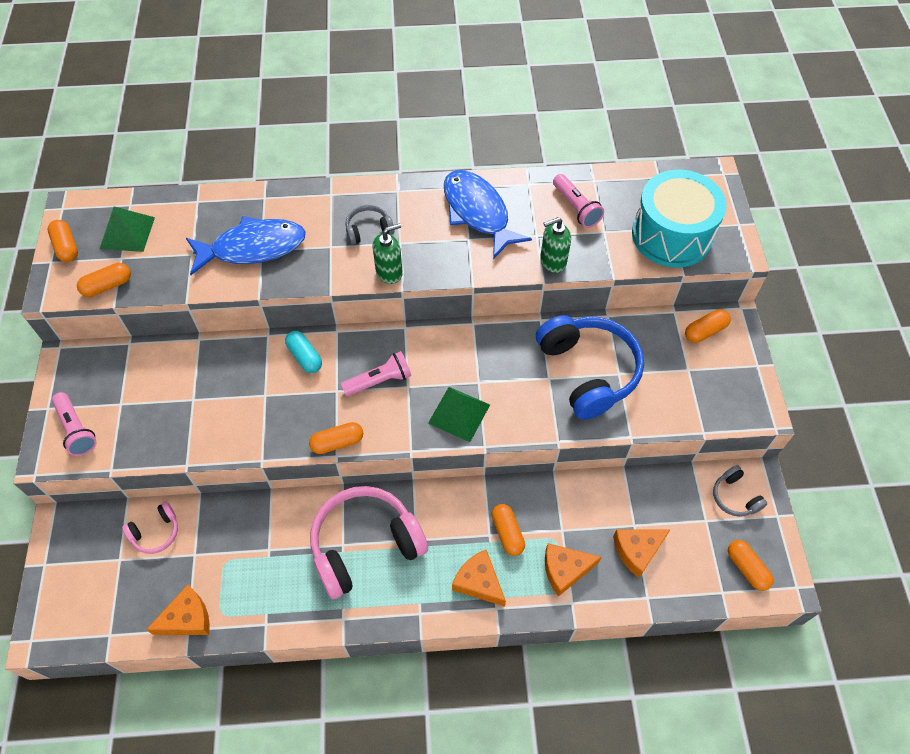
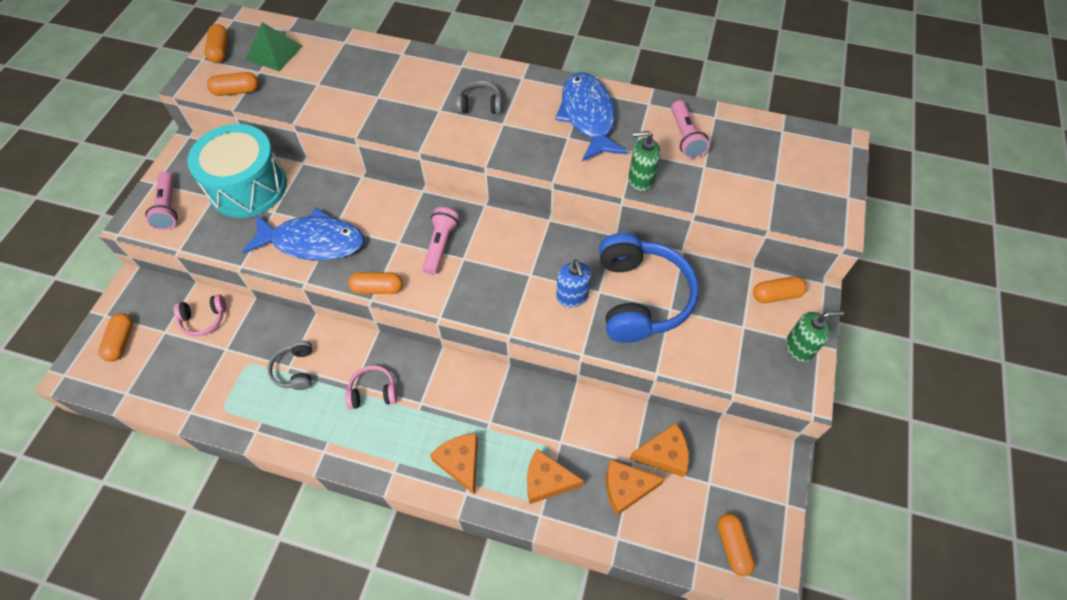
camera: 20 degrees right, 0 degrees up
(187, 618) = (194, 402): orange cheese -> orange cheese (664, 454)
(253, 248) = (371, 93): blue fish -> blue fish (313, 242)
(305, 357) = (384, 204): turquoise capsule -> none
(365, 545) = (373, 392): pink headphones -> pink headphones, size x0.46
(379, 381) = (440, 245): pink flashlight -> pink flashlight turned 75 degrees counterclockwise
(389, 272) = (481, 147): green soap dispenser -> green soap dispenser (799, 347)
(459, 413) = (499, 298): green pyramid -> none
(507, 533) = (507, 426): orange capsule -> orange capsule (121, 341)
(526, 391) = (572, 297): none -> blue soap dispenser
(671, 235) = (772, 188): turquoise drum -> turquoise drum (248, 187)
(734, 497) = (748, 470): grey headphones -> grey headphones (295, 370)

